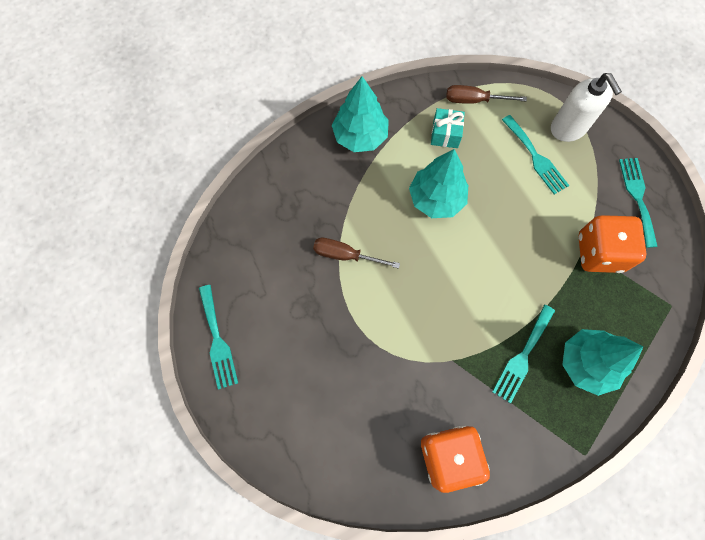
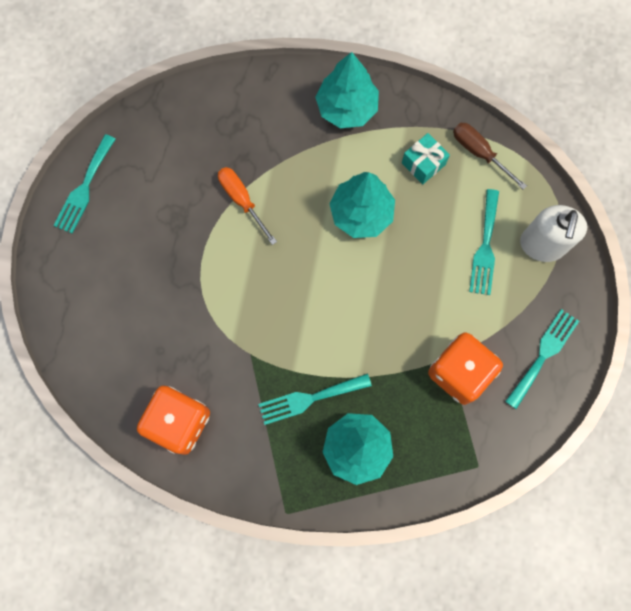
camera: 40 degrees right, 5 degrees up
(345, 255) = (242, 200): brown screwdriver -> orange screwdriver

